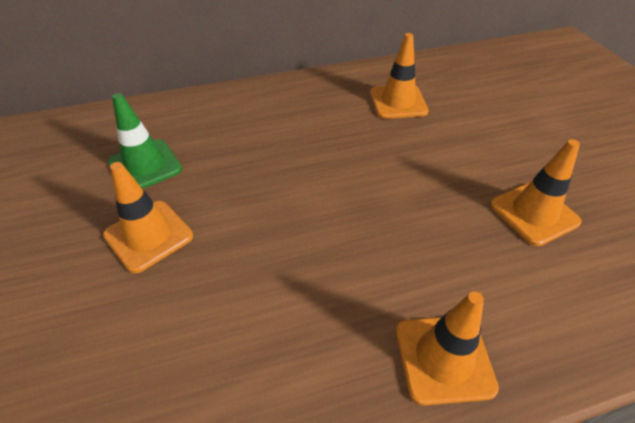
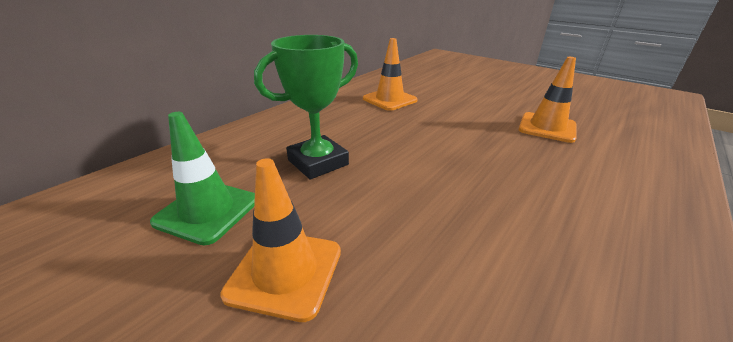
camera: 35 degrees left, 15 degrees down
(252, 155) = (318, 162): none -> green trophy
(444, 358) = (638, 228): orange traffic cone -> none

